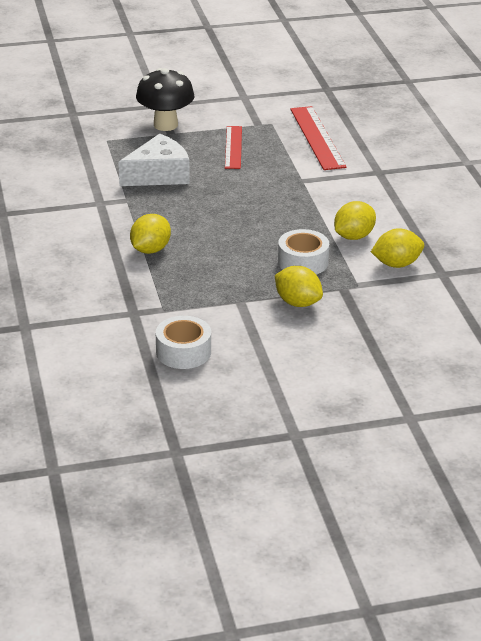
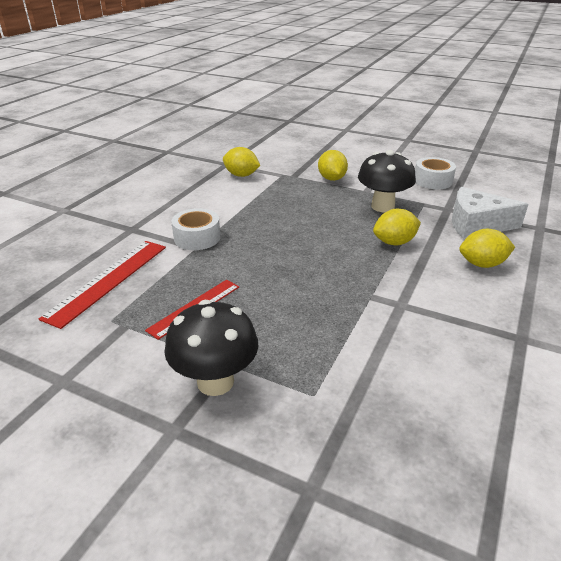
camera: 140 degrees left, 0 degrees up
(159, 175) = (309, 309): white cheese -> white cheese (476, 224)
(201, 286) = (382, 206): none -> black mushroom
(303, 262) = (294, 195): white tape -> white tape (197, 238)
(353, 236) = (236, 196): yellow lemon -> yellow lemon (482, 264)

